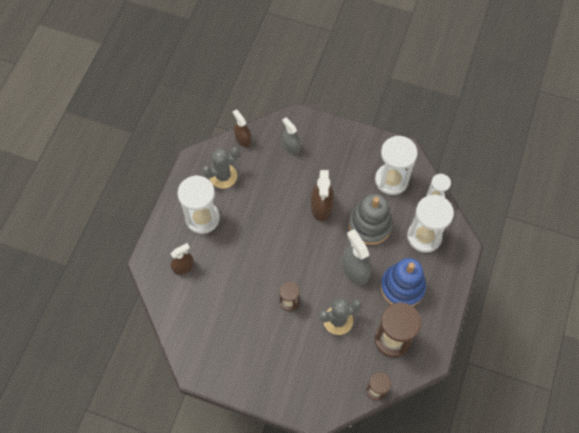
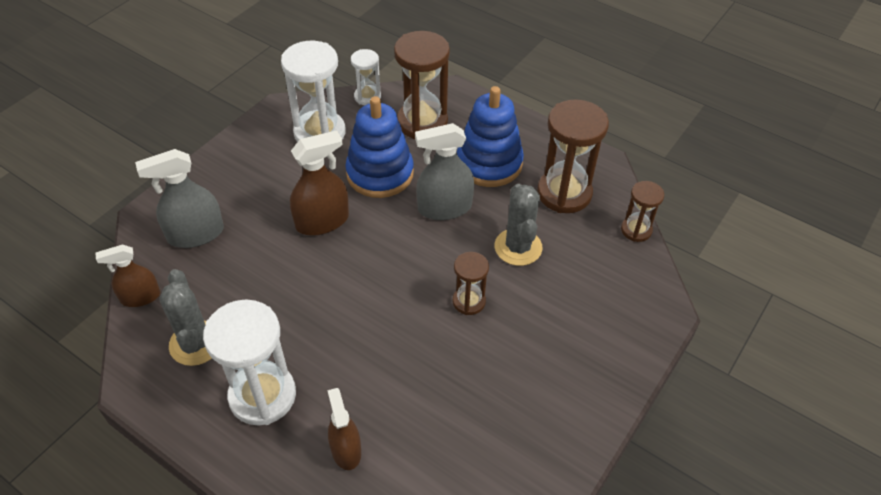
camera: 75 degrees left, 15 degrees down
(291, 146) = (195, 234): grey spray bottle -> grey spray bottle, size x1.52
(321, 206) = (322, 221): brown spray bottle -> brown spray bottle turned 45 degrees counterclockwise
(370, 225) = (380, 173): grey stacking toy -> blue stacking toy
(424, 237) = (422, 122): white hourglass -> brown hourglass

